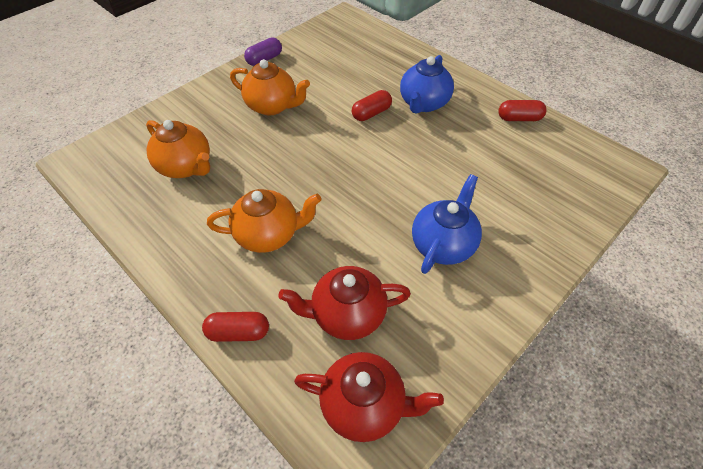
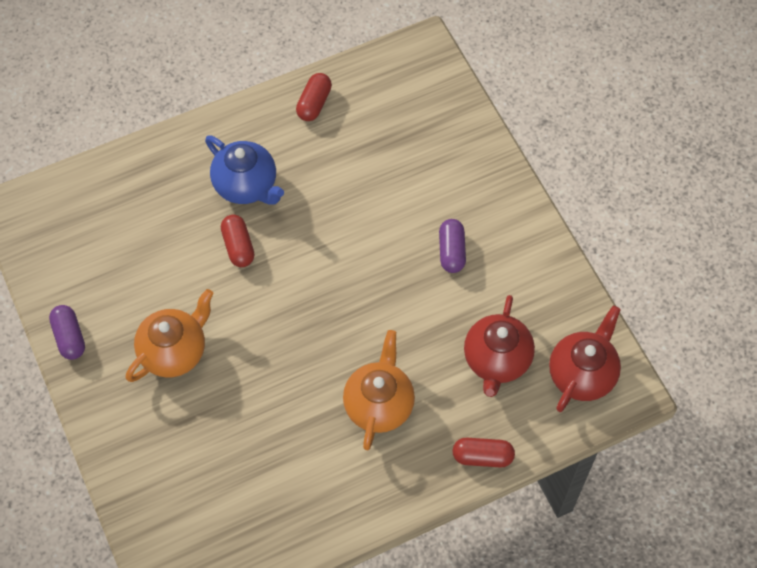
camera: 70 degrees left, 10 degrees up
(186, 167) = (242, 470): orange teapot -> none
(238, 332) = (482, 457): red capsule -> red capsule turned 75 degrees clockwise
(443, 244) = (451, 251): blue teapot -> purple capsule

